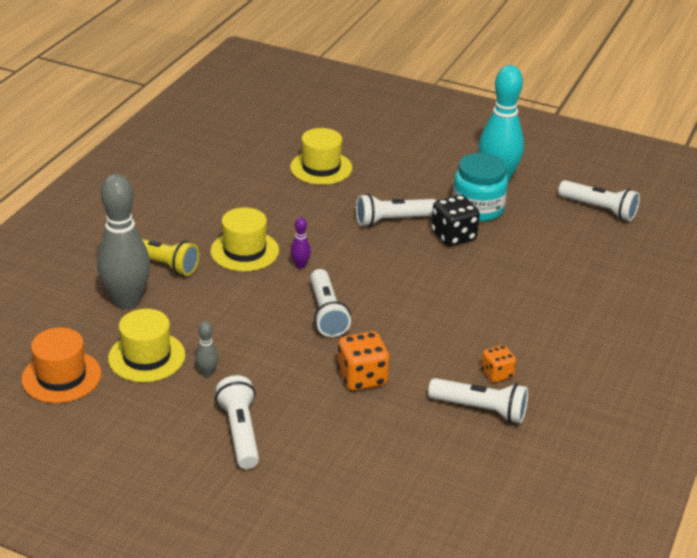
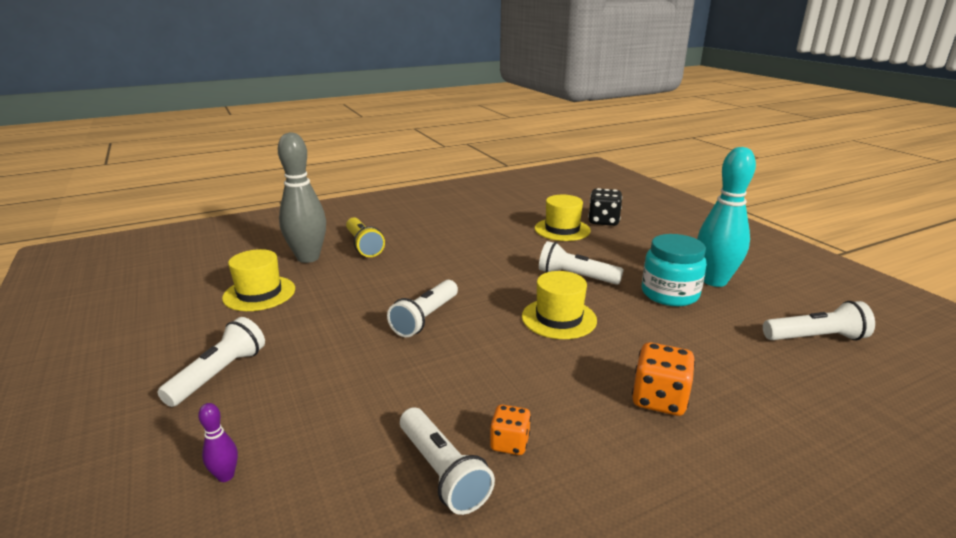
camera: 40 degrees right, 10 degrees down
(61, 376) = (194, 283): orange hat -> none
(207, 373) = (275, 320): grey bowling pin -> none
(244, 251) = (430, 257): yellow hat -> yellow hat (559, 318)
(300, 265) = (455, 280): purple bowling pin -> purple bowling pin (226, 476)
(362, 377) = (377, 380): orange dice -> orange dice (659, 399)
(453, 236) = (618, 305): black dice -> black dice (603, 221)
(599, 209) = (816, 338): white flashlight -> white flashlight turned 75 degrees counterclockwise

